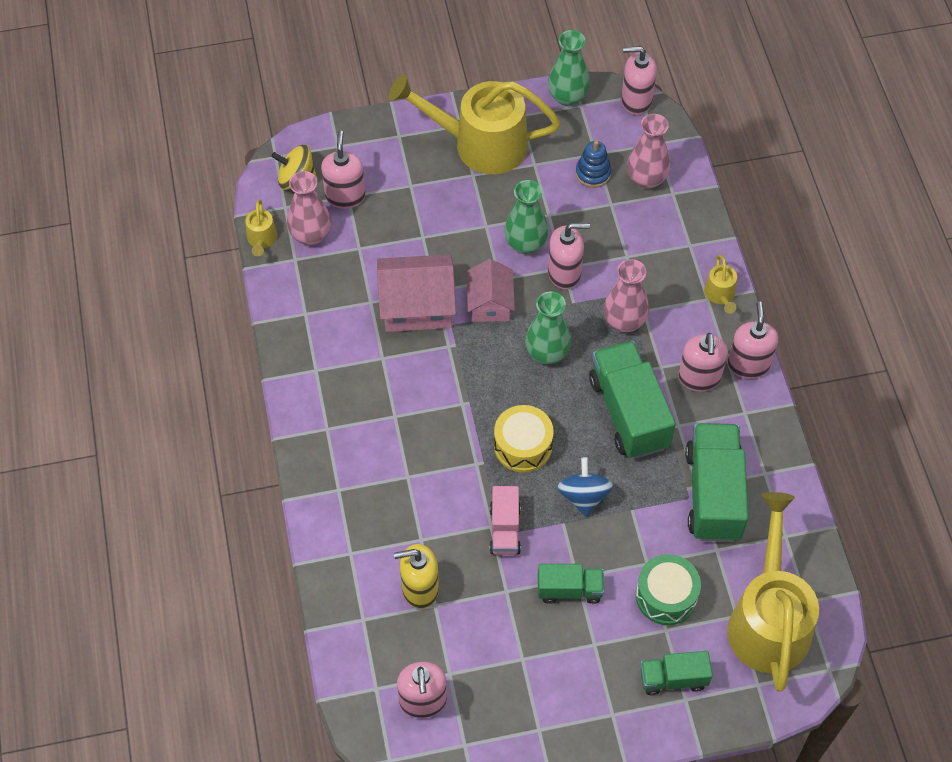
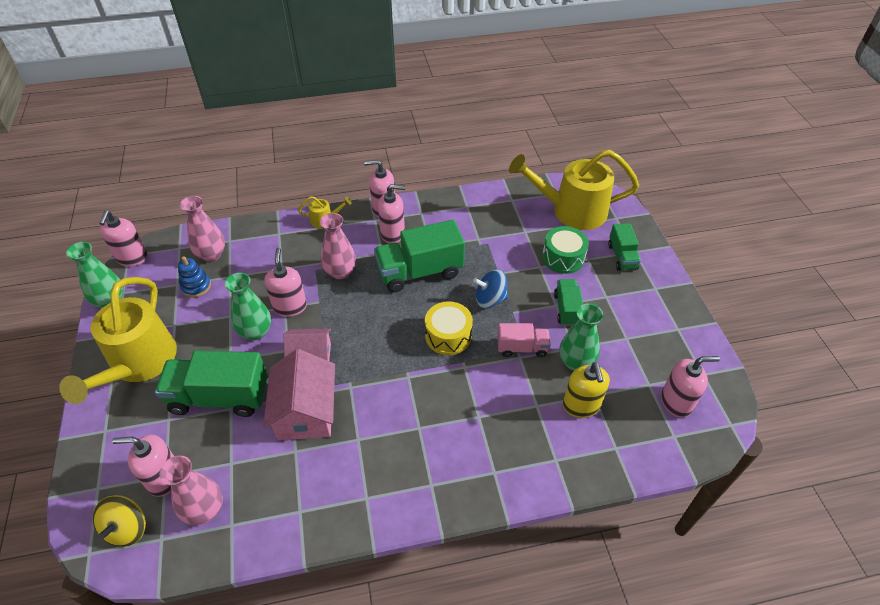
camera: 90 degrees left, 10 degrees down
(262, 240) = (199, 562): yellow watering can -> none
(547, 353) = (364, 319): green vase -> green vase (575, 362)
(713, 494) = (484, 231): green truck -> green truck (220, 397)

